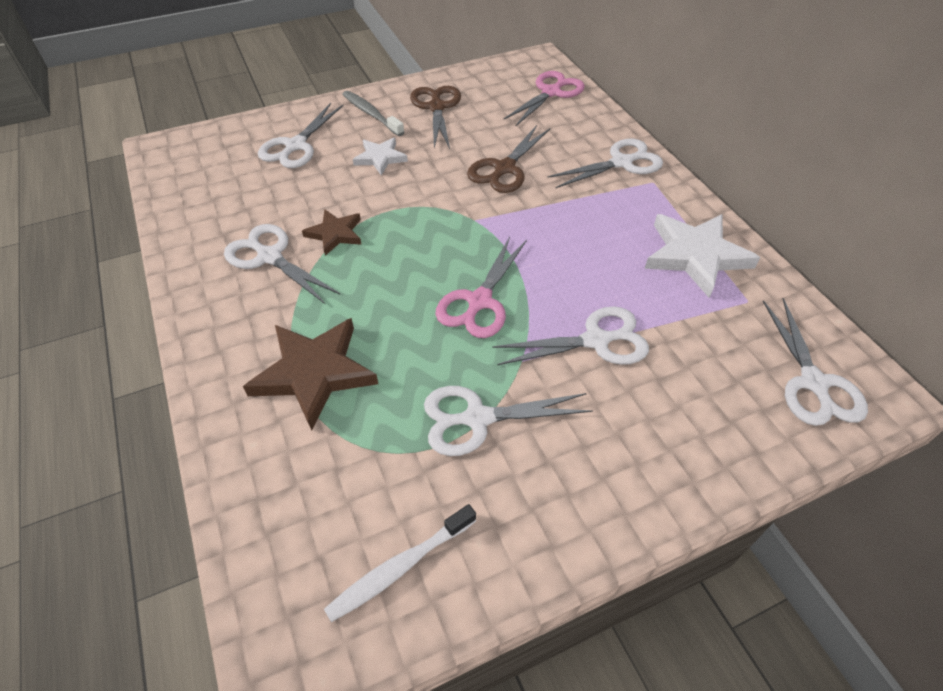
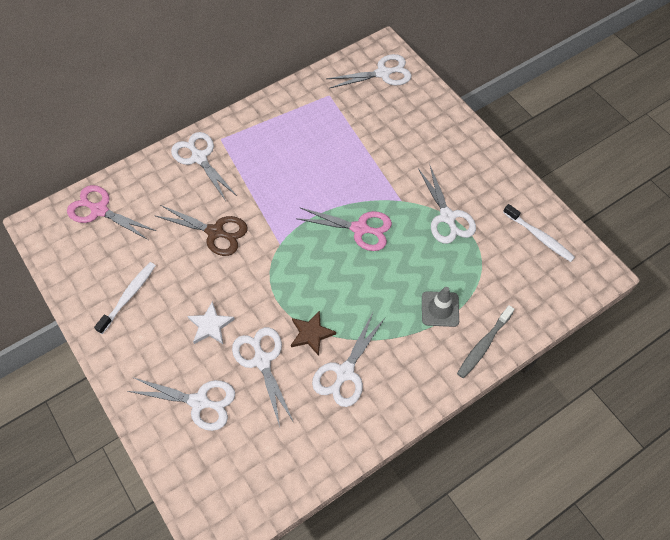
camera: 100 degrees left, 10 degrees up
(314, 373) = (440, 309): brown star -> grey traffic cone
(371, 114) = (142, 350): grey toothbrush -> grey toothbrush (484, 345)
(436, 107) = (128, 297): brown scissors -> white toothbrush
(595, 340) = (377, 166): white scissors -> white scissors (262, 361)
(695, 256) = (294, 117): white star -> none

